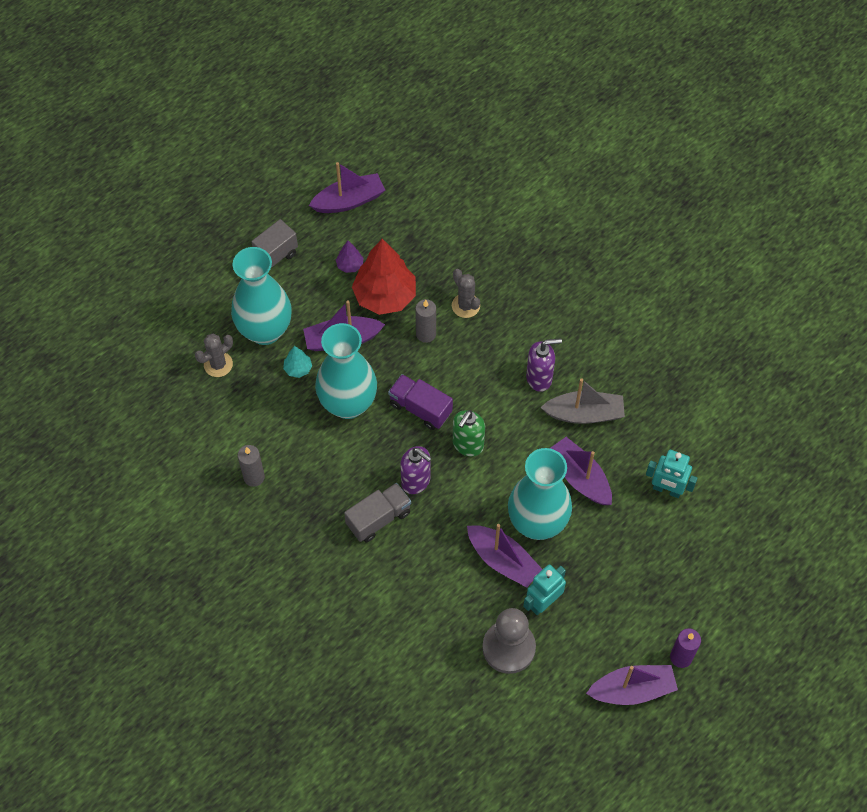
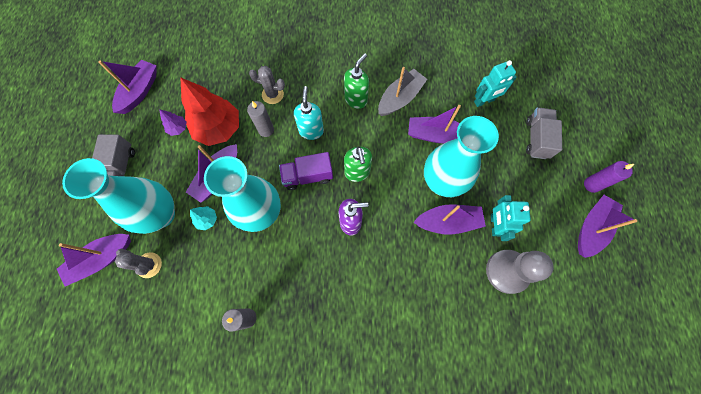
camera: 45 degrees left, 10 degrees up
(187, 326) = (102, 259): none -> purple boat
(218, 364) = (149, 265): grey cactus -> grey cactus turned 60 degrees counterclockwise
(378, 518) = (353, 267): grey truck -> grey truck (536, 139)
(466, 371) = (311, 131): none -> turquoise soap dispenser
(539, 378) = (356, 100): purple soap dispenser -> green soap dispenser

